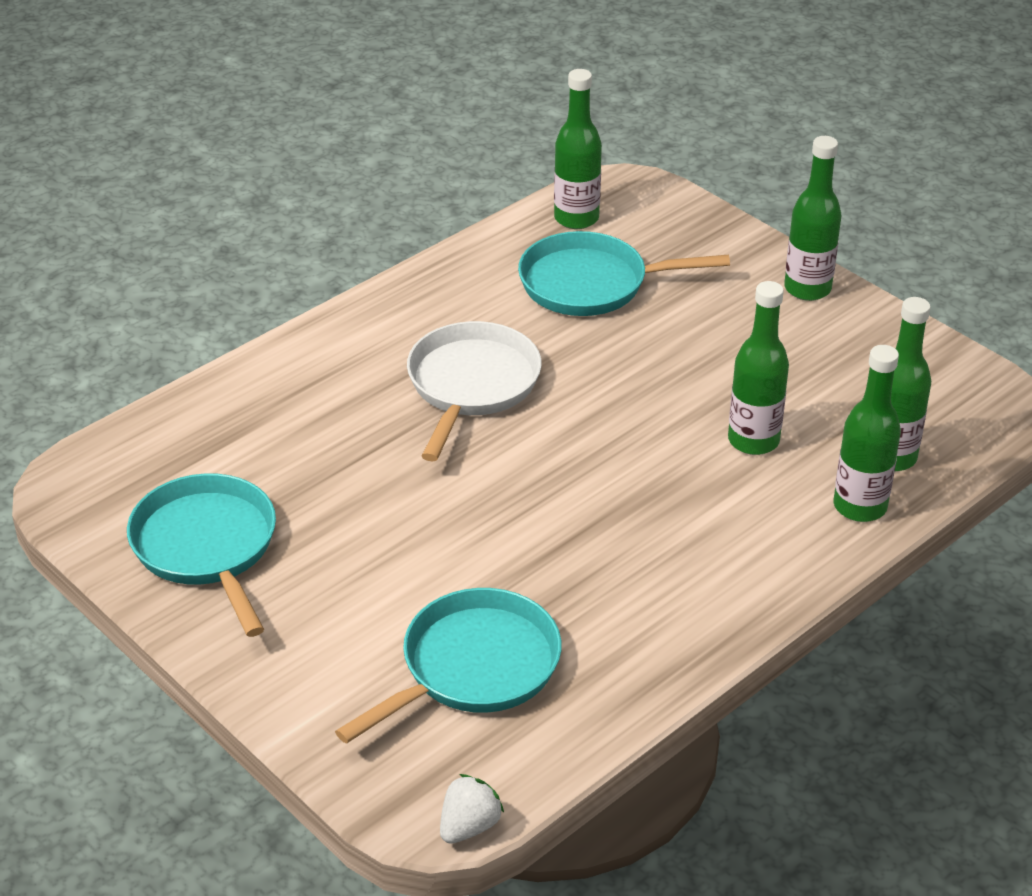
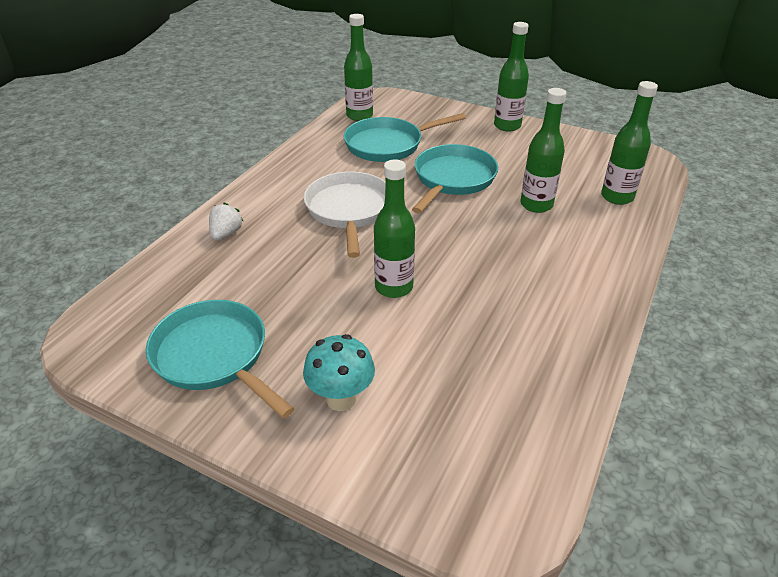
camera: 20 degrees left, 0 degrees up
(331, 636) = (341, 399): none -> turquoise mushroom
(469, 826) = (535, 528): white strawberry -> white strawberry (226, 234)
(473, 668) = (458, 393): turquoise pan -> turquoise pan (452, 179)
(860, 506) = (623, 227): green bottle -> green bottle (394, 287)

